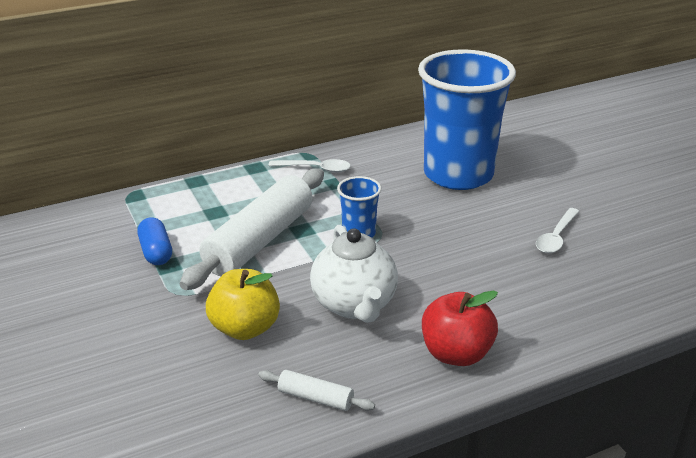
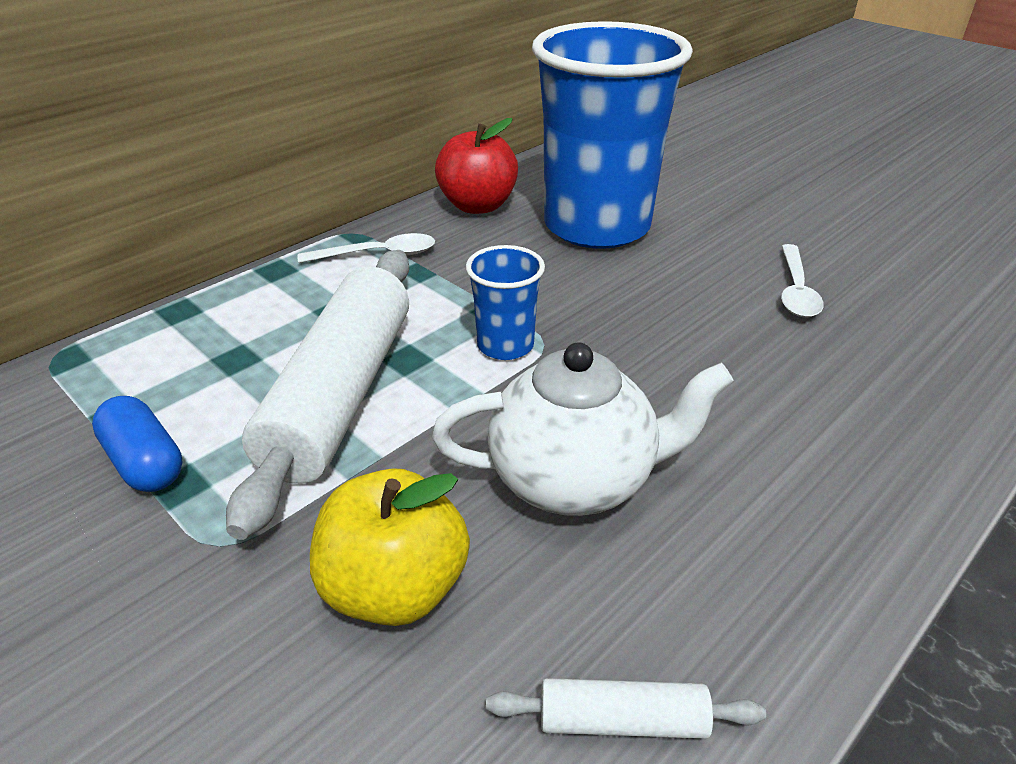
camera: 20 degrees left, 5 degrees up
(354, 305) = (574, 479): white teapot -> white teapot turned 60 degrees counterclockwise
(456, 353) = (806, 532): red apple -> red apple (477, 206)

